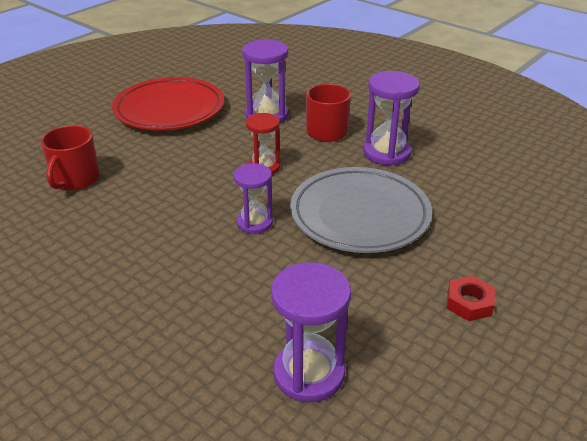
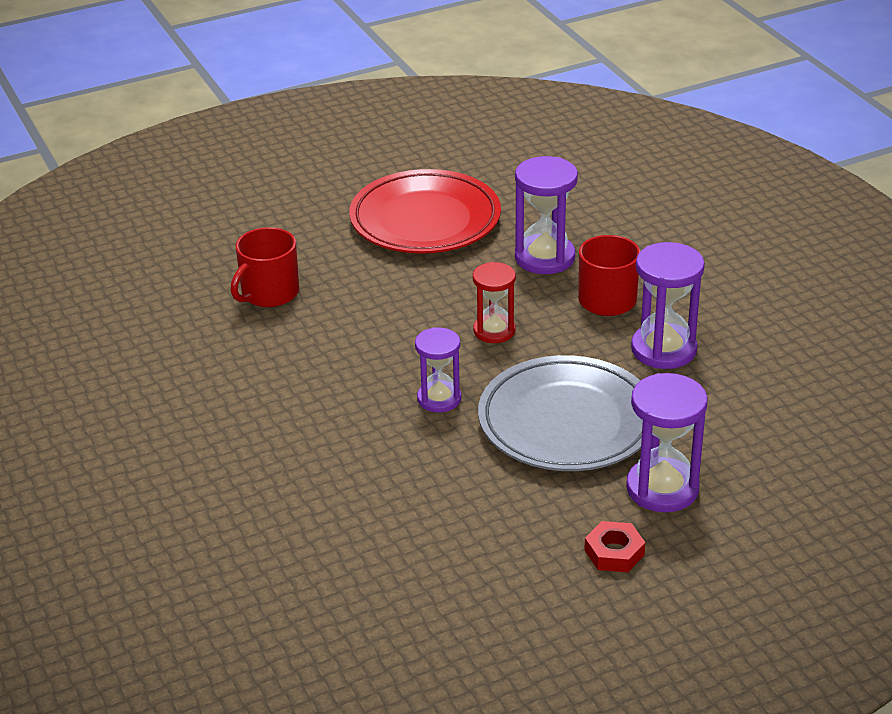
camera: 25 degrees right, 0 degrees up
(309, 373) = (395, 568): purple hourglass -> purple hourglass (662, 488)

